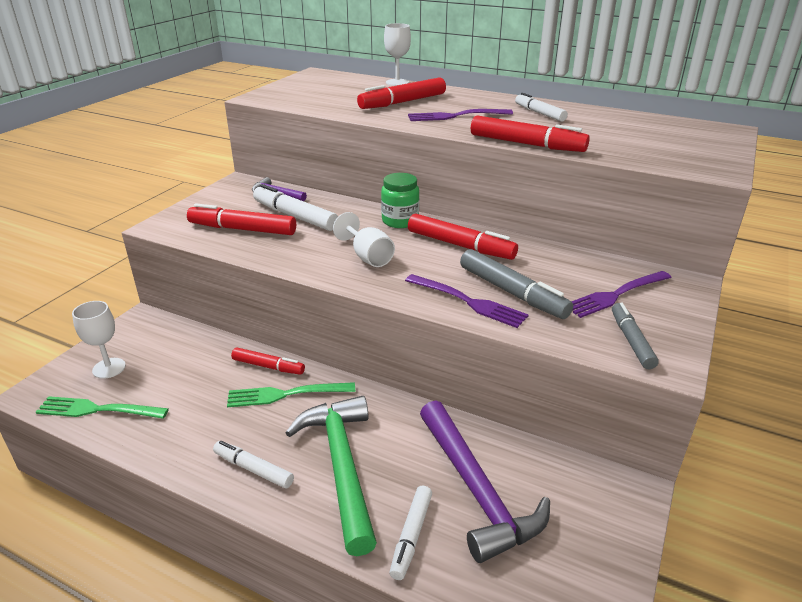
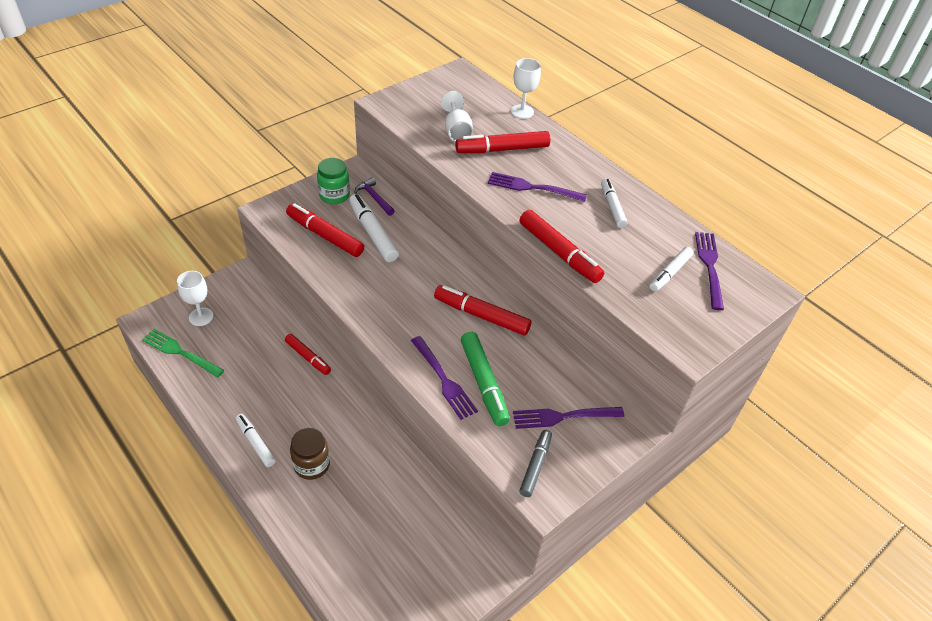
camera: 20 degrees right, 15 degrees up
(285, 394) = (307, 388): green fork -> none
(341, 467) = (312, 465): green hammer -> brown jar
(368, 257) = (400, 302): white goblet -> white goblet (456, 131)
(400, 221) = (452, 268): green jar -> green jar (334, 195)
(411, 536) = (326, 535): white marker -> white marker (670, 273)
(460, 245) = (481, 315): red marker -> red marker turned 150 degrees clockwise
(476, 489) = (389, 520): purple hammer -> none
(512, 292) = (484, 383): grey marker -> green marker
(663, 126) = (709, 266): none -> purple fork

